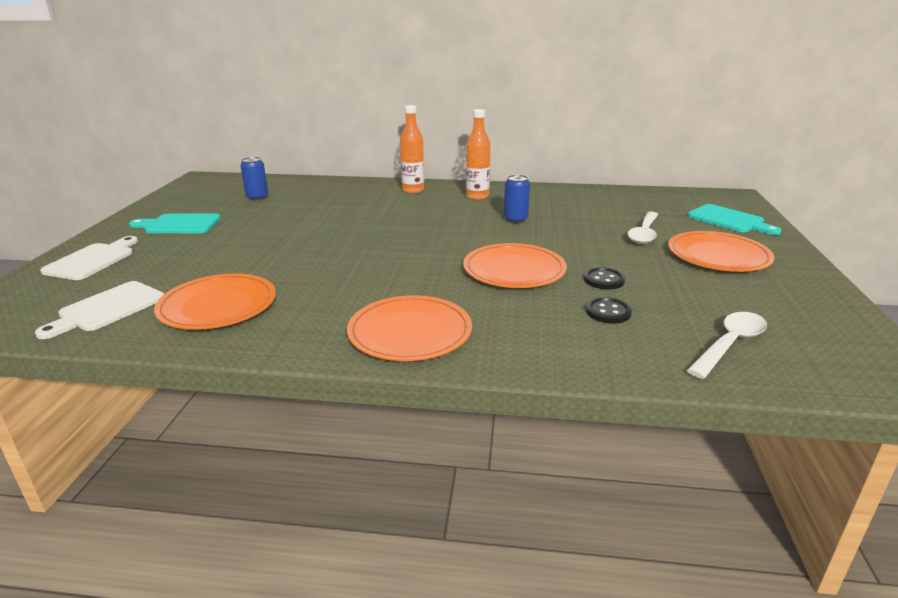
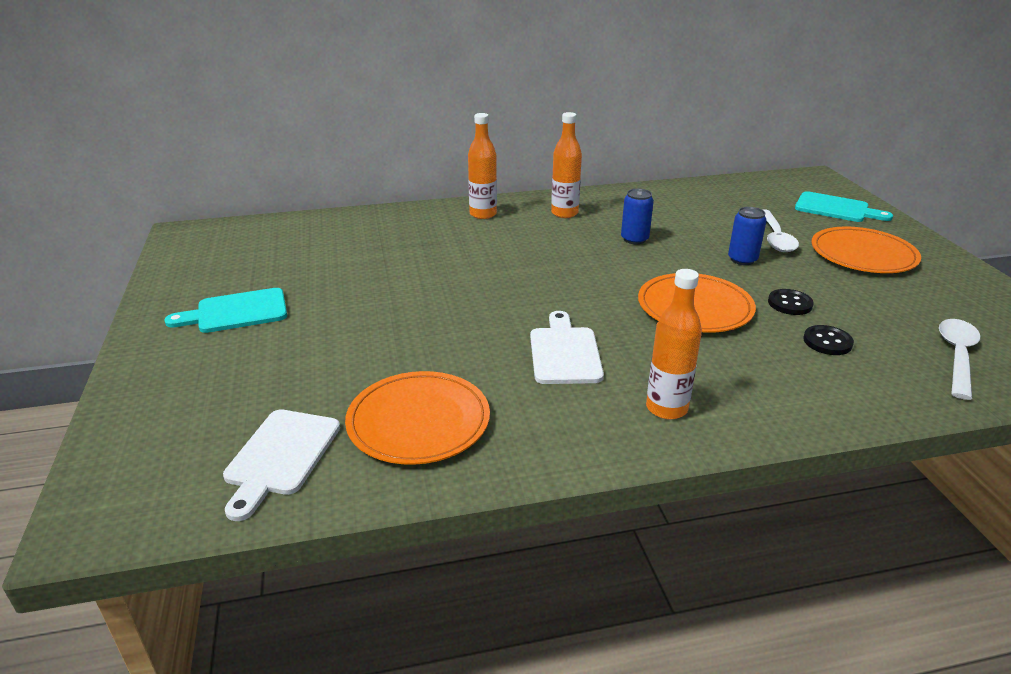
camera: 20 degrees left, 5 degrees up
(93, 260) = (174, 389): white cutting board -> white cutting board (564, 352)
(257, 197) = (298, 253): blue can -> blue can (742, 259)
(410, 332) = (666, 408): orange plate -> orange bottle

